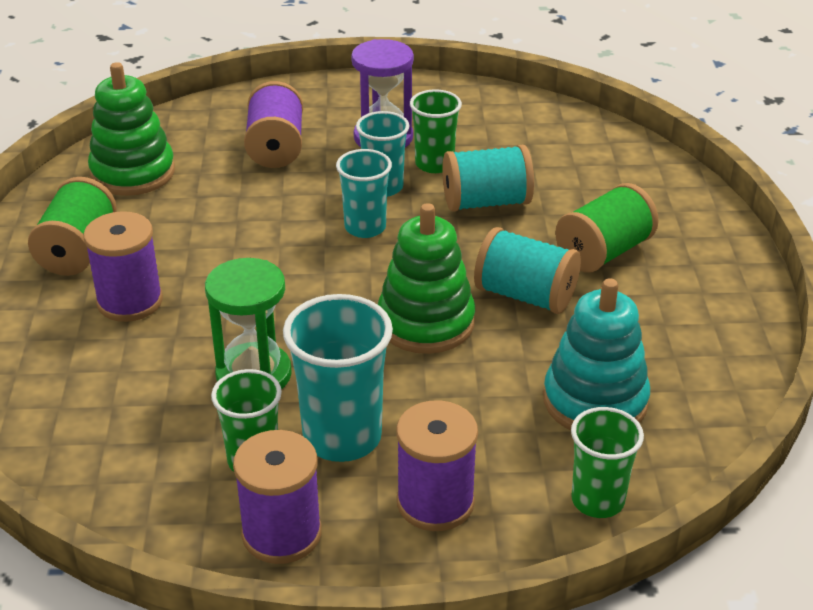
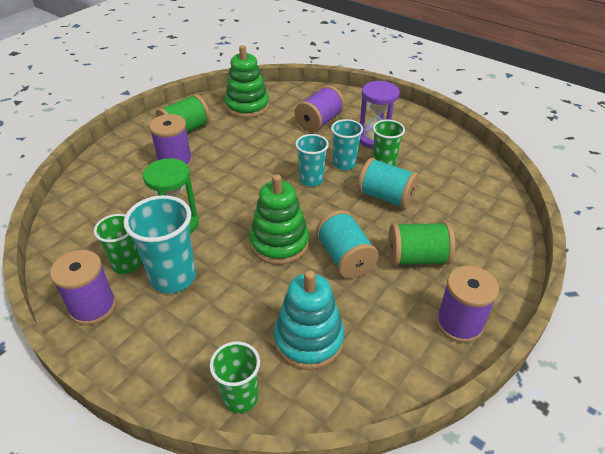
camera: 40 degrees right, 5 degrees up
(435, 502) = (168, 339): purple spool -> purple spool (459, 324)

